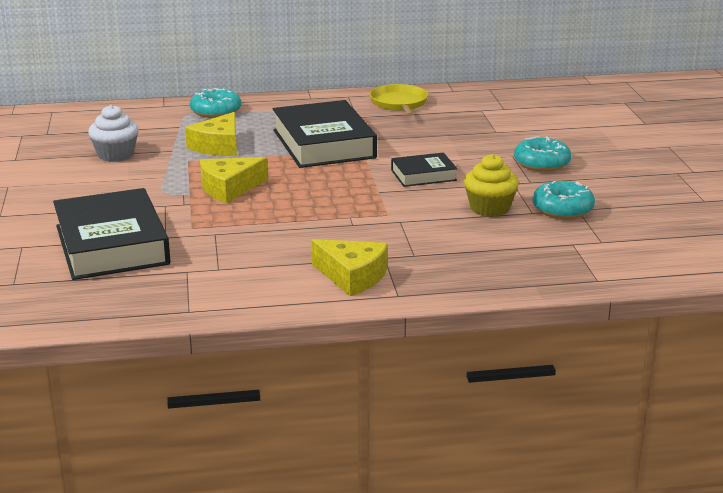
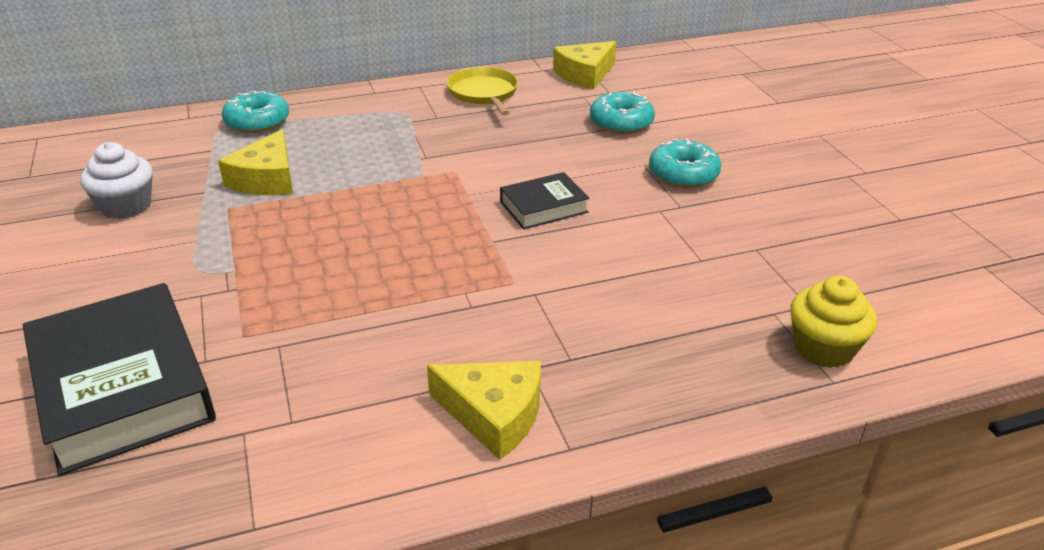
camera: 10 degrees left, 10 degrees up
(229, 188) = (289, 254): yellow cheese -> yellow cheese (585, 74)
(323, 144) = (404, 164): black book -> none
(489, 208) = (645, 258): yellow cupcake -> yellow cupcake (823, 348)
(562, 209) = (737, 250): turquoise donut -> turquoise donut (621, 123)

